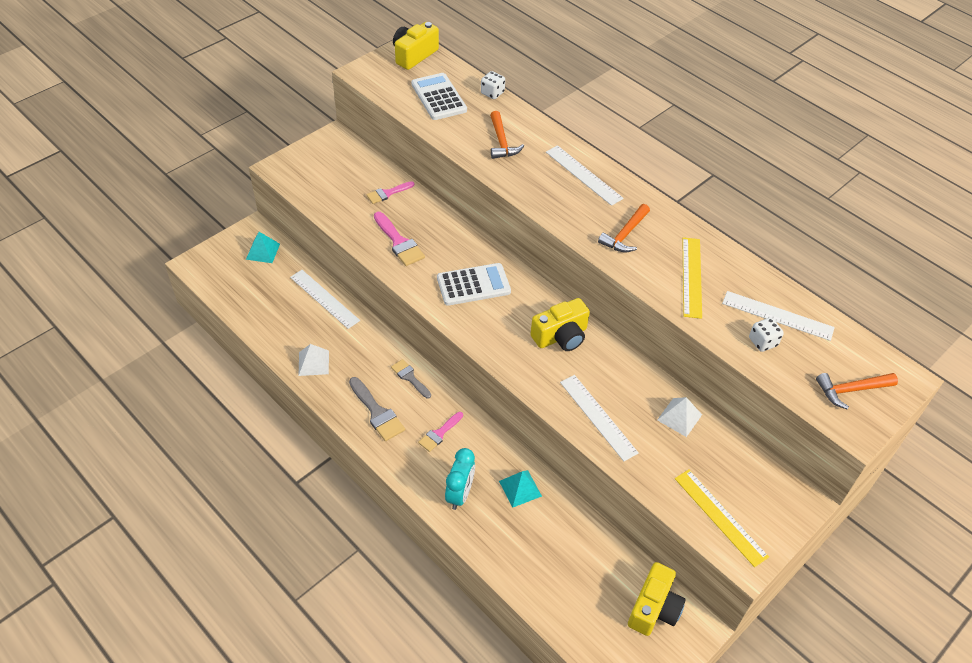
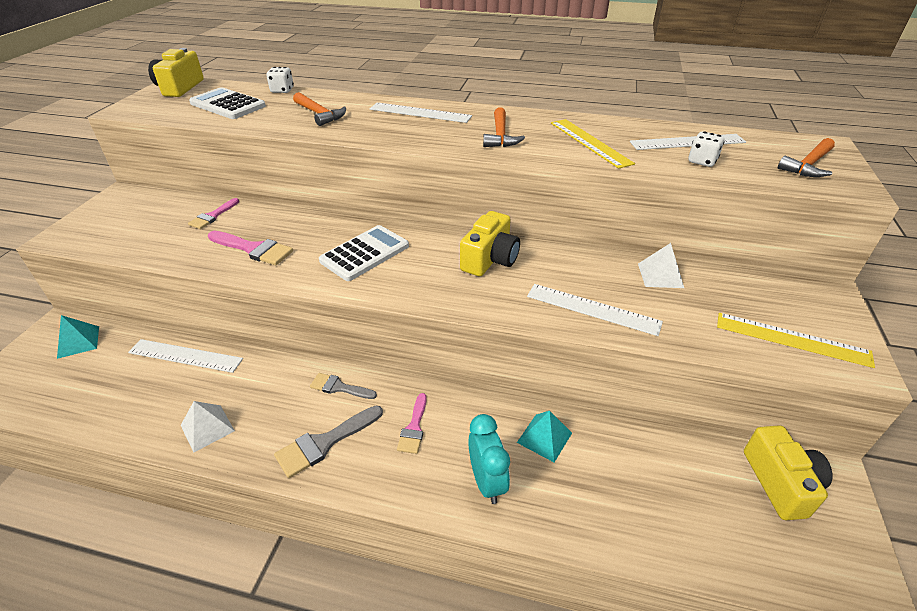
camera: 30 degrees left, 10 degrees down
(377, 412) = (324, 443): grey brush -> grey brush turned 120 degrees clockwise

